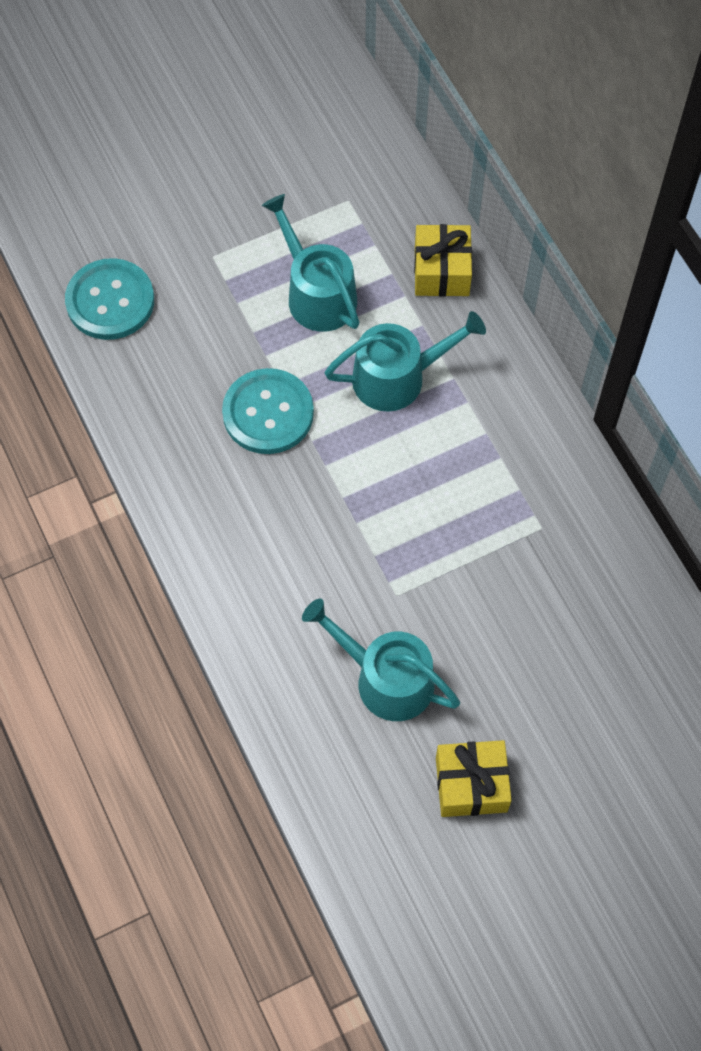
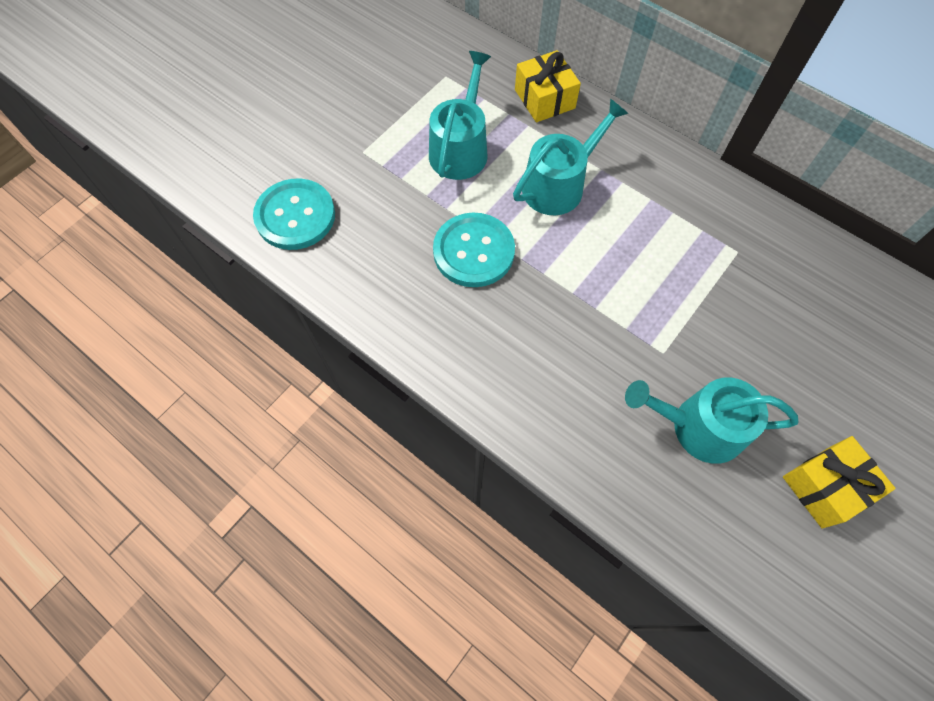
camera: 25 degrees left, 0 degrees up
(317, 294) = (460, 149): turquoise watering can -> turquoise watering can turned 75 degrees clockwise

